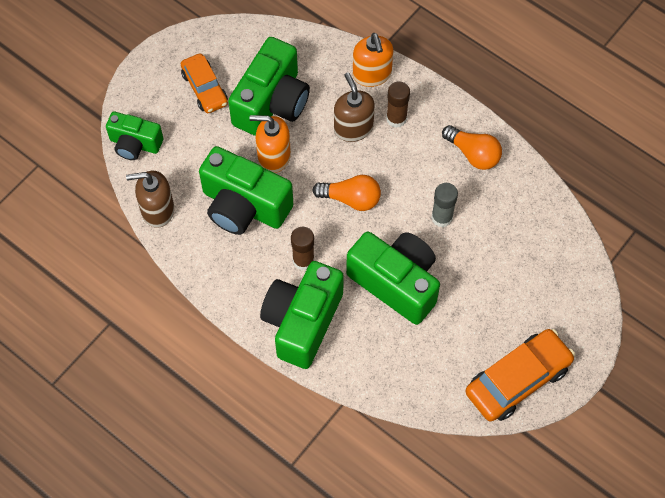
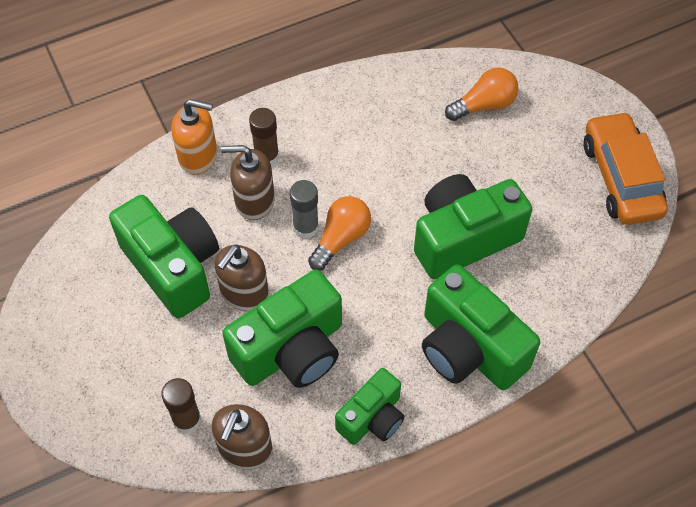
camera: 65 degrees left, 5 degrees down
(135, 144) = (138, 440): green camera -> green camera (372, 418)
(205, 88) = (109, 330): orange car -> none
(273, 156) = (244, 293): orange soap dispenser -> brown soap dispenser
(303, 260) = (393, 316): brown glue stick -> brown glue stick (187, 420)
(442, 217) = (407, 165): grey glue stick -> grey glue stick (306, 227)
(473, 154) = (348, 108): orange light bulb -> orange light bulb (484, 105)

